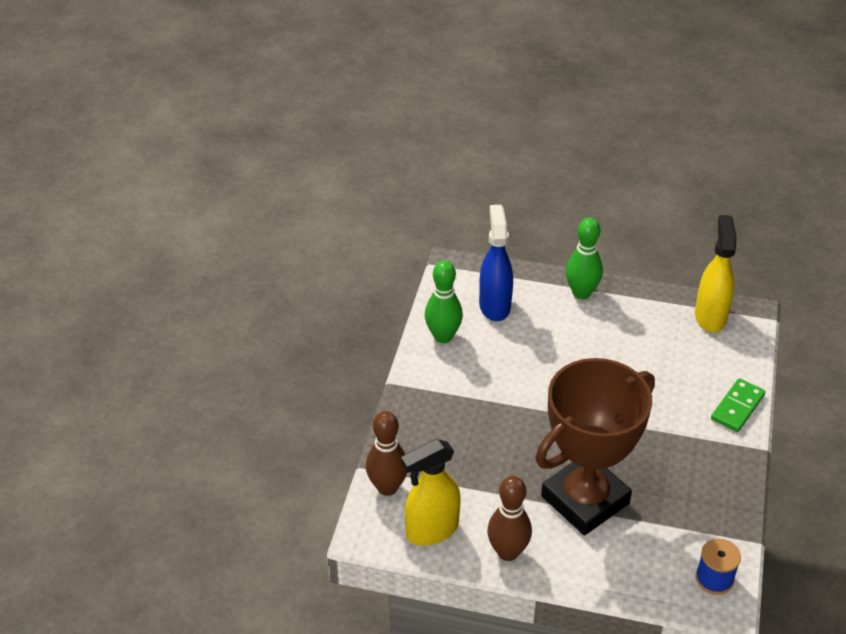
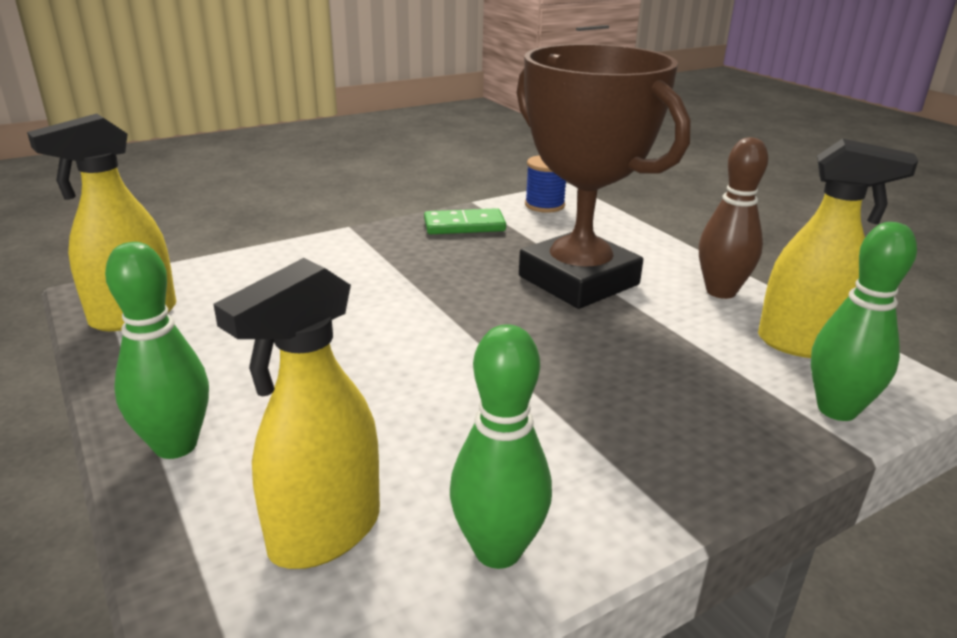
camera: 135 degrees left, 15 degrees down
(387, 487) = (837, 409): brown bowling pin -> green bowling pin
(494, 305) = (324, 533): blue spray bottle -> yellow spray bottle
(585, 500) = (578, 280): brown trophy -> brown trophy turned 45 degrees clockwise
(737, 407) = (304, 253): green domino -> green domino (464, 226)

